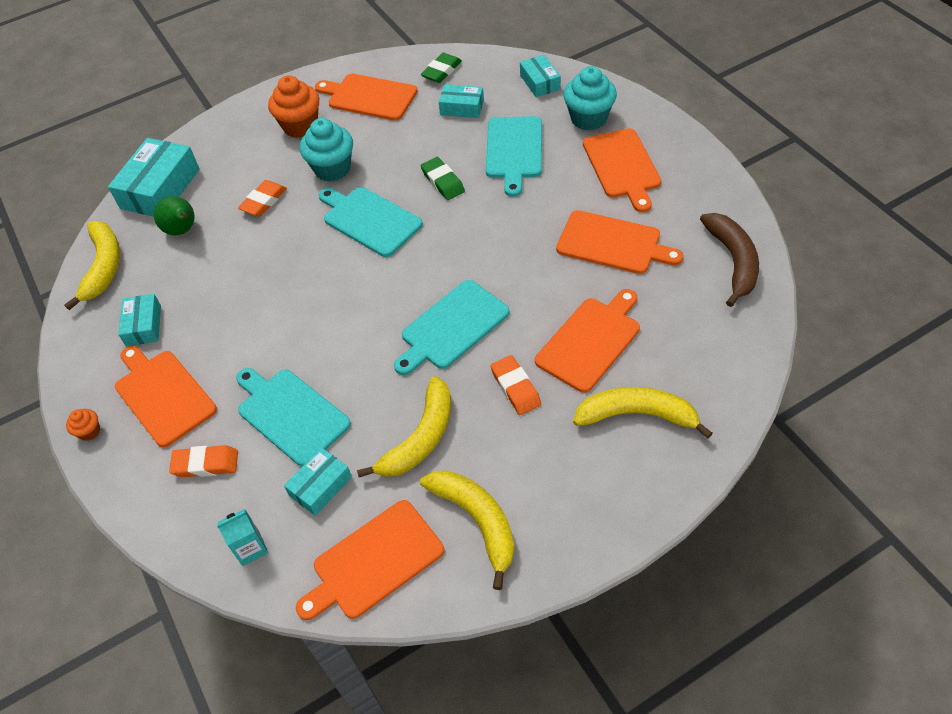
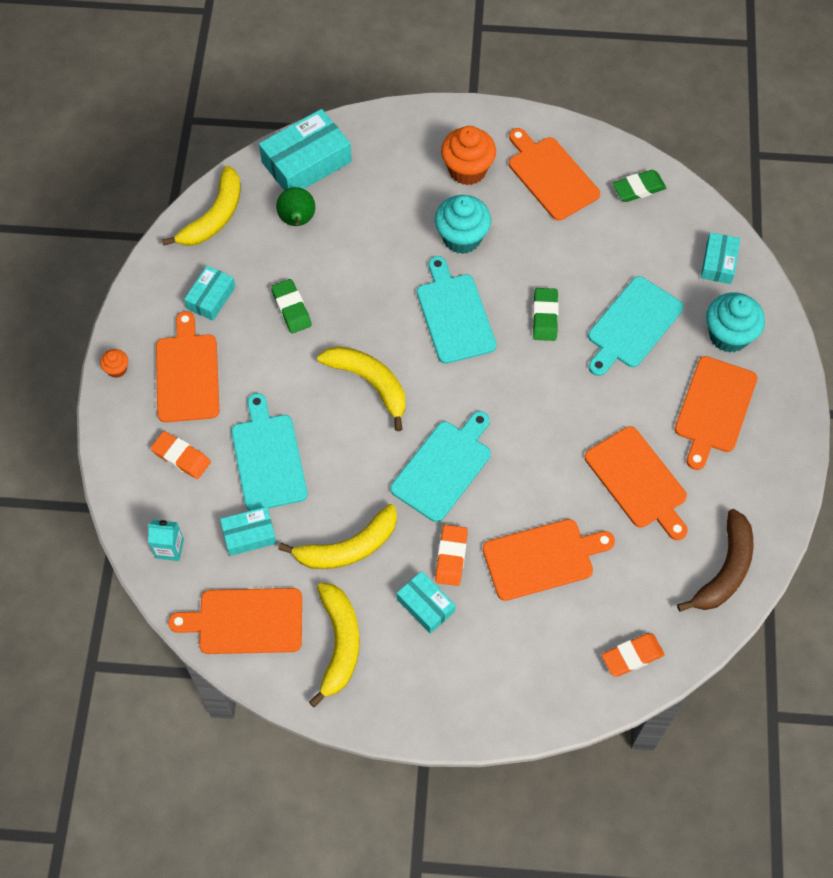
camera: 30 degrees right, 10 degrees up
(225, 292) = (291, 308): none -> green eraser
(264, 201) = (381, 234): orange eraser -> orange eraser (632, 656)
(452, 327) = (443, 467): turquoise cutting board -> turquoise cutting board turned 135 degrees clockwise
(462, 107) = (624, 244): turquoise box -> turquoise box (425, 605)
(637, 414) = (525, 647): yellow banana -> yellow banana (370, 383)

